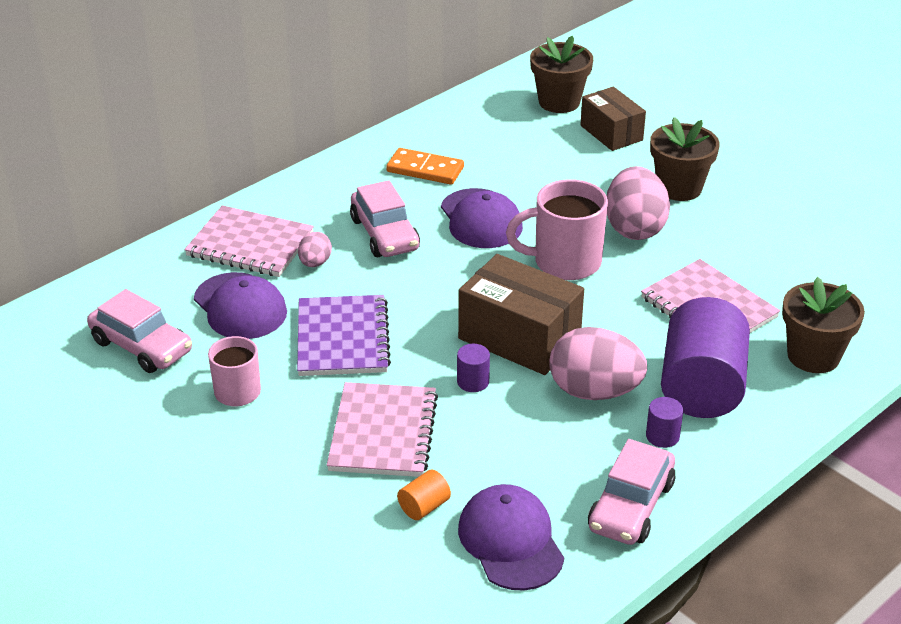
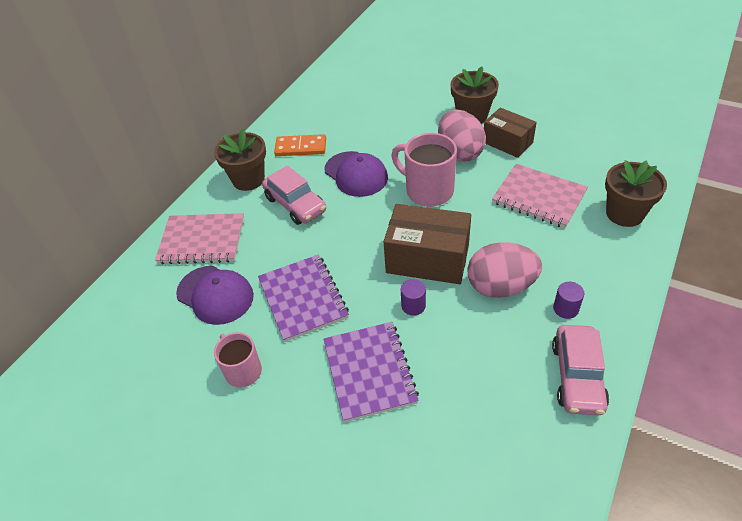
camera: 15 degrees left, 10 degrees up
(142, 346) = (152, 354): pink car -> none
(315, 263) = (256, 242): pink egg -> none
(383, 432) = (369, 372): pink notebook -> purple notebook
(424, 507) = (431, 430): orange cylinder -> none
(510, 541) = (510, 439): purple cap -> none
(559, 102) = (365, 77): brown flower pot -> brown flower pot (248, 179)
(564, 262) = (428, 191): pink mug -> pink mug turned 60 degrees clockwise
(611, 133) = (409, 89): brown box -> brown box (507, 142)
(701, 387) = (568, 260): purple cylinder -> none

